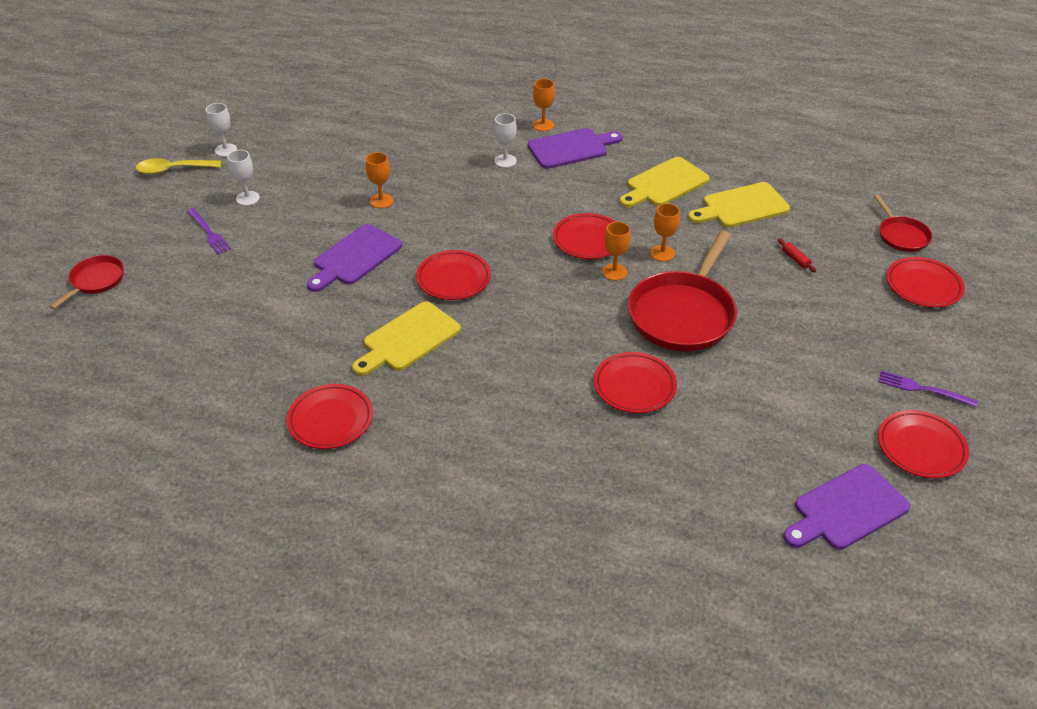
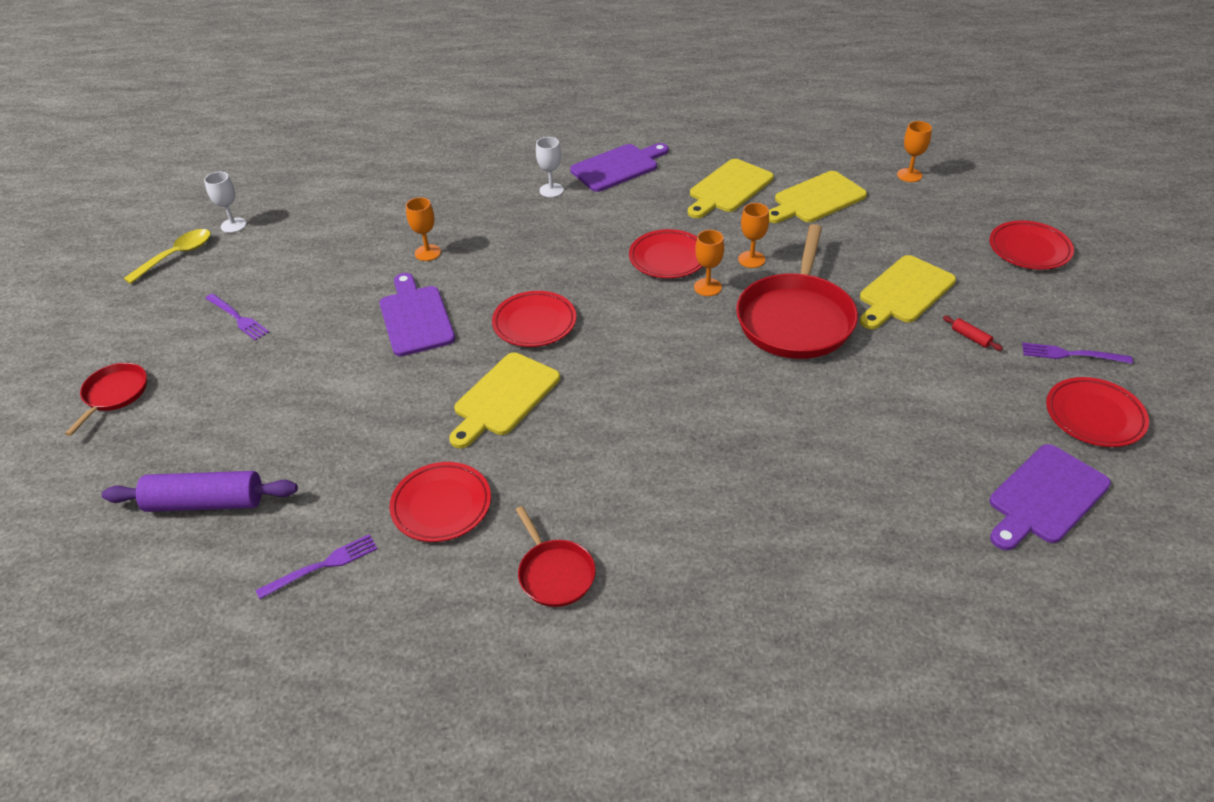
camera: 10 degrees left, 0 degrees up
(145, 382) = (206, 502): none -> purple rolling pin
(173, 170) = (177, 256): yellow spoon -> yellow spoon turned 150 degrees clockwise
(223, 450) = (322, 566): none -> purple fork
(247, 198) = (273, 273): white goblet -> none
(355, 257) = (416, 318): purple cutting board -> purple cutting board turned 135 degrees clockwise
(543, 125) = (580, 148): orange goblet -> orange goblet (909, 175)
(634, 386) = (772, 405): red plate -> none
(790, 306) = (904, 292): none -> yellow cutting board
(795, 259) = (891, 243): red rolling pin -> red rolling pin (970, 337)
(901, 236) = (987, 203): red pan -> red pan (555, 574)

